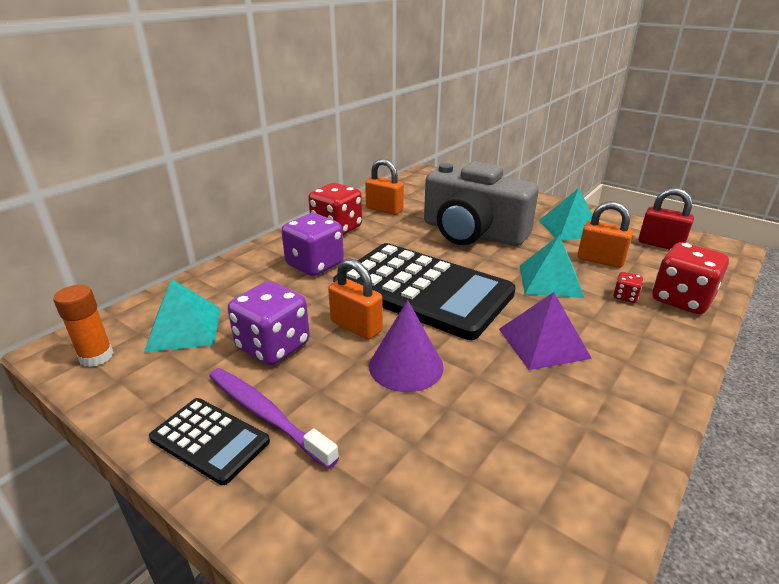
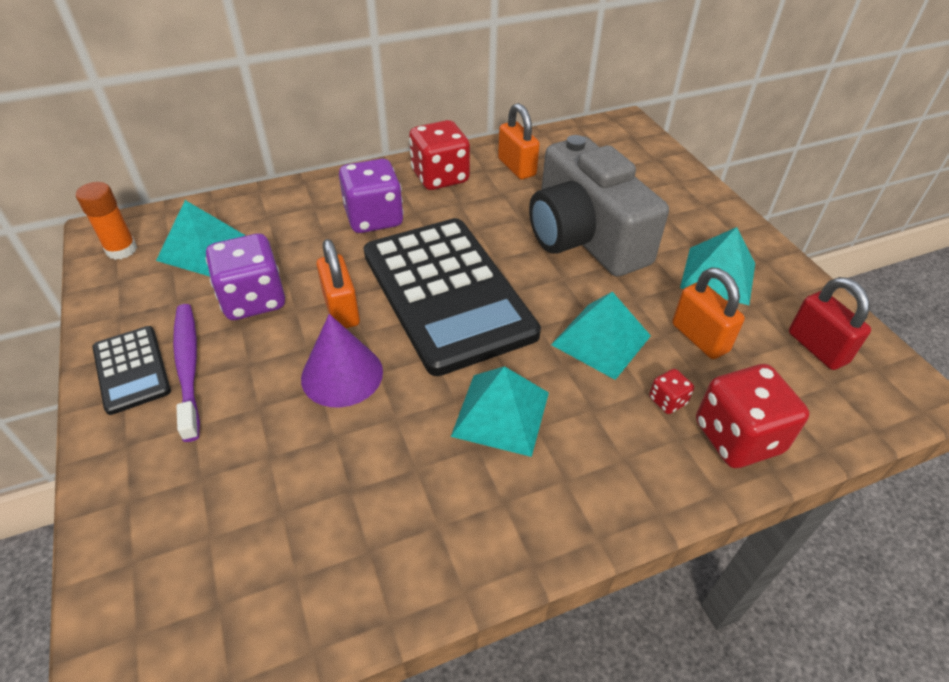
camera: 30 degrees right, 15 degrees up
(543, 343) = (501, 413): purple pyramid -> turquoise pyramid

